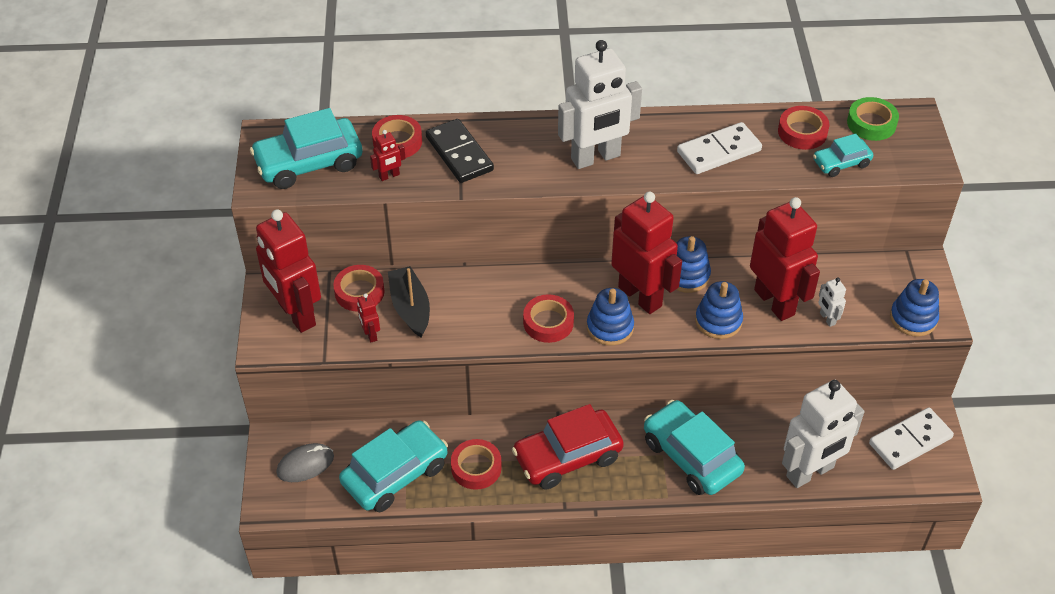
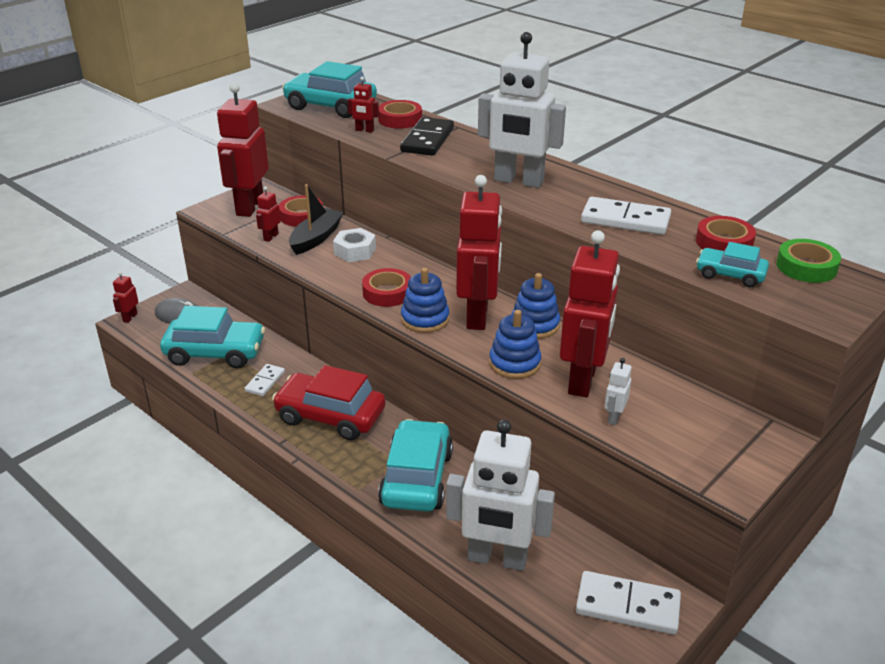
camera: 45 degrees right, 15 degrees down
(264, 501) = (130, 317): none -> red robot
(462, 299) = (355, 251): none -> white nut
(476, 468) = (265, 382): red tape -> white domino
(913, 318) = (702, 467): blue stacking toy -> none

